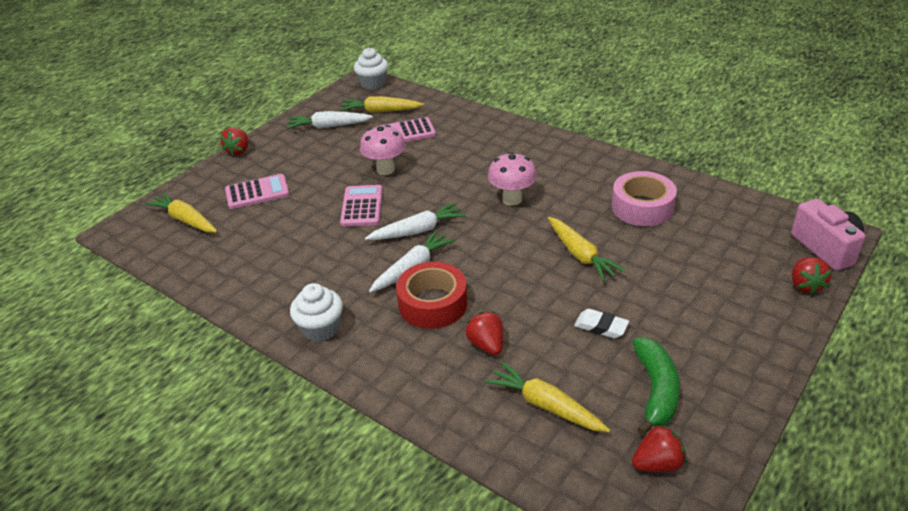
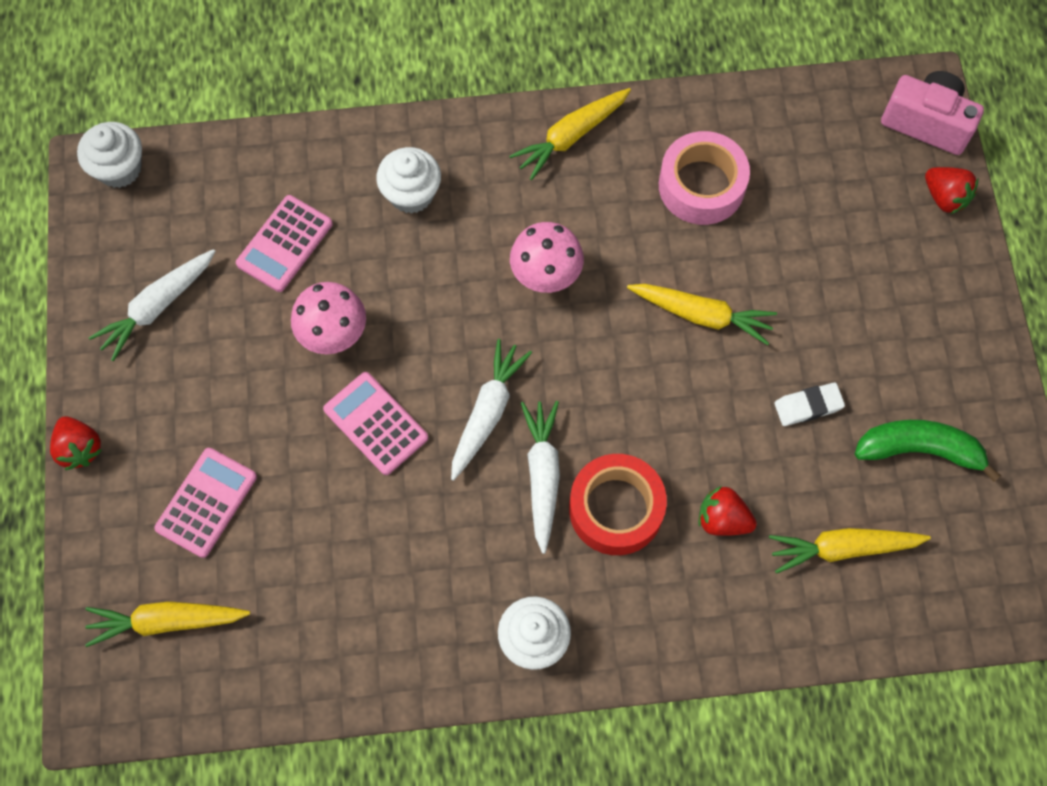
camera: 45 degrees left, 30 degrees up
(380, 111) = (199, 223): yellow carrot -> yellow carrot (571, 137)
(483, 143) = (411, 194): none -> white cupcake
(655, 390) = (919, 450): green banana -> green banana turned 45 degrees counterclockwise
(657, 463) = (984, 534): red strawberry -> none

